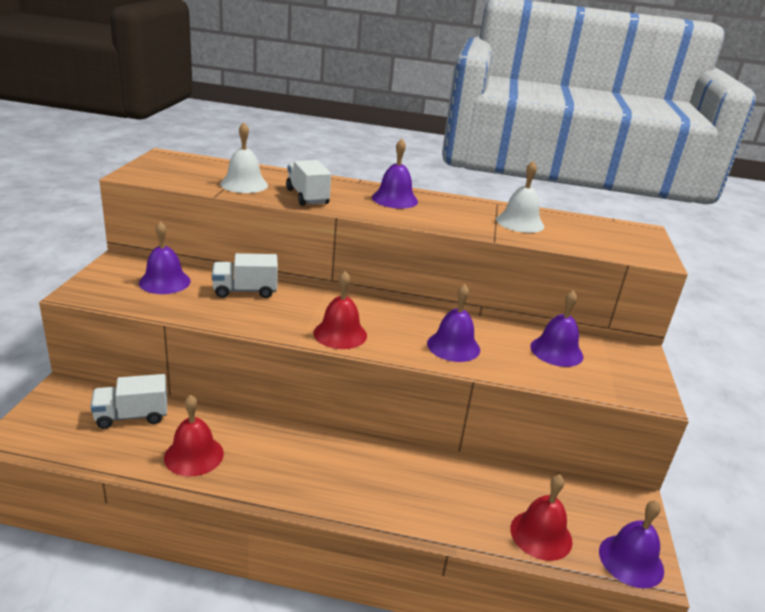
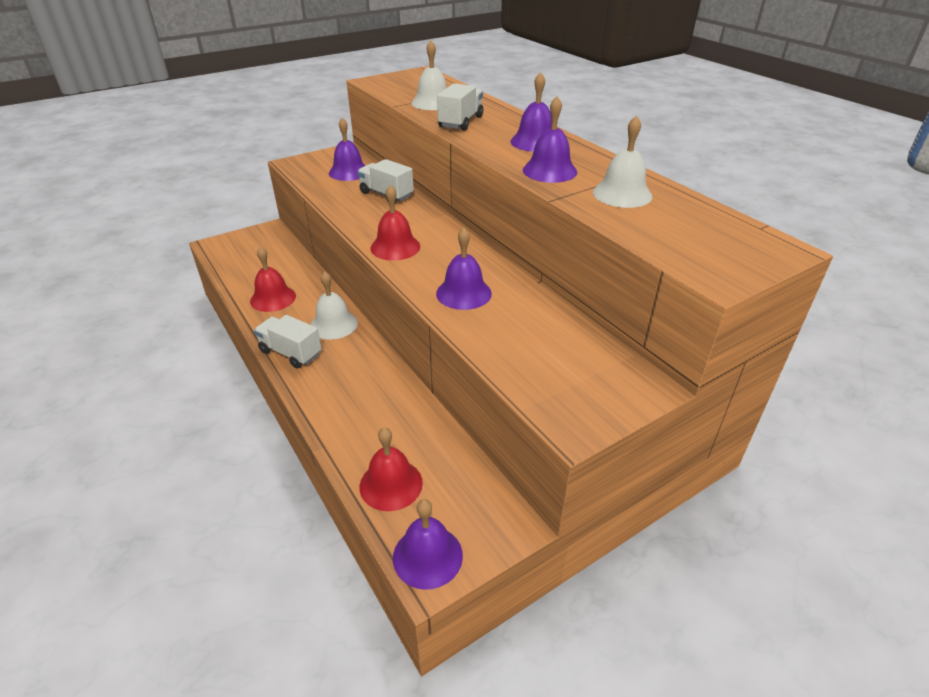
camera: 50 degrees right, 10 degrees up
(132, 416) = (277, 260): white truck -> white truck (290, 353)
(297, 445) = (333, 324): none -> white bell
(556, 351) = (552, 341): purple bell -> purple bell (549, 171)

